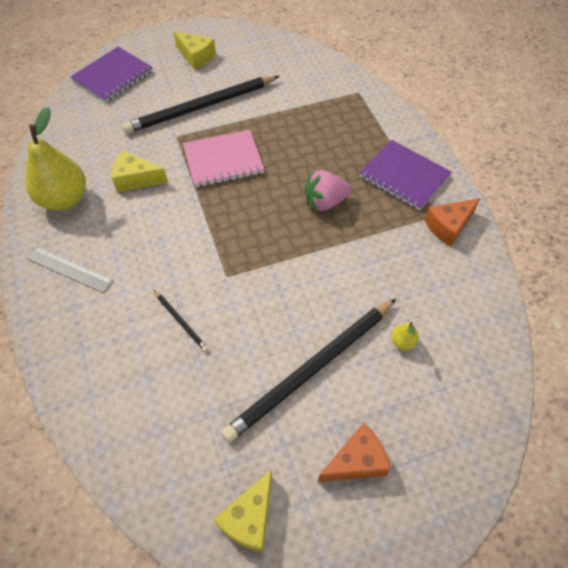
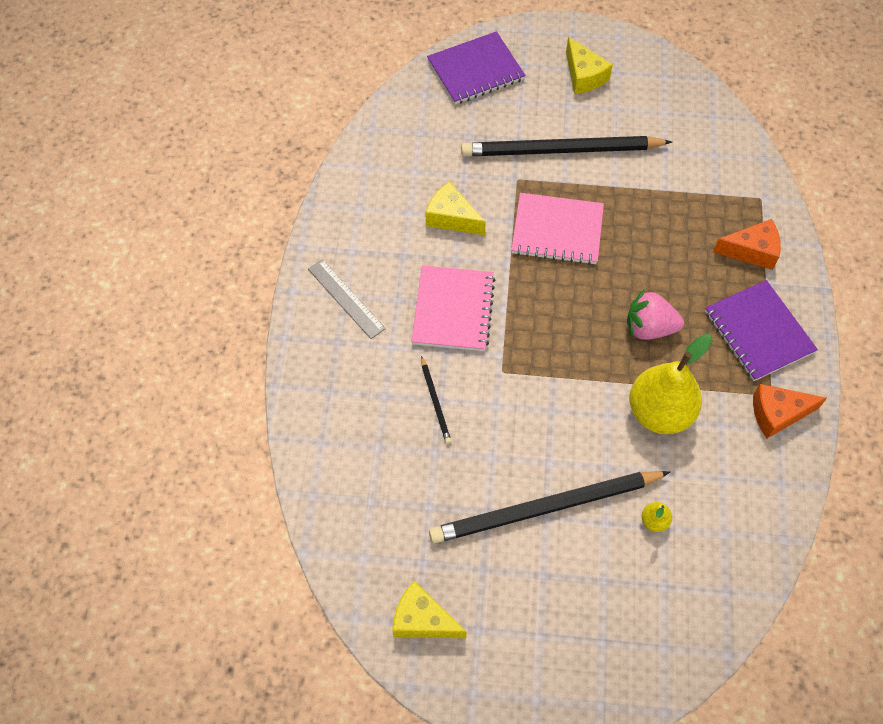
camera: 25 degrees right, 5 degrees up
(64, 199) = (368, 214): yellow pear -> yellow pear (659, 412)
(165, 245) = (453, 310): none -> pink notebook
(249, 518) = (422, 620): yellow cheese -> yellow cheese turned 60 degrees clockwise
(356, 461) = (546, 615): orange cheese -> orange cheese (751, 251)

